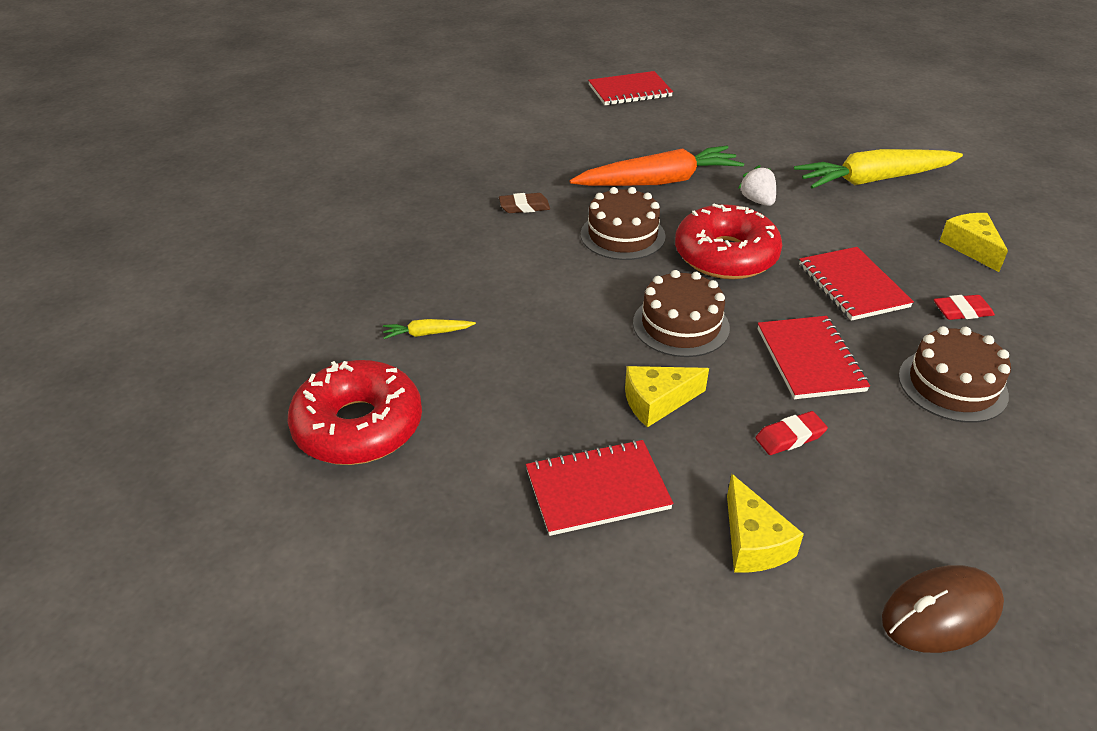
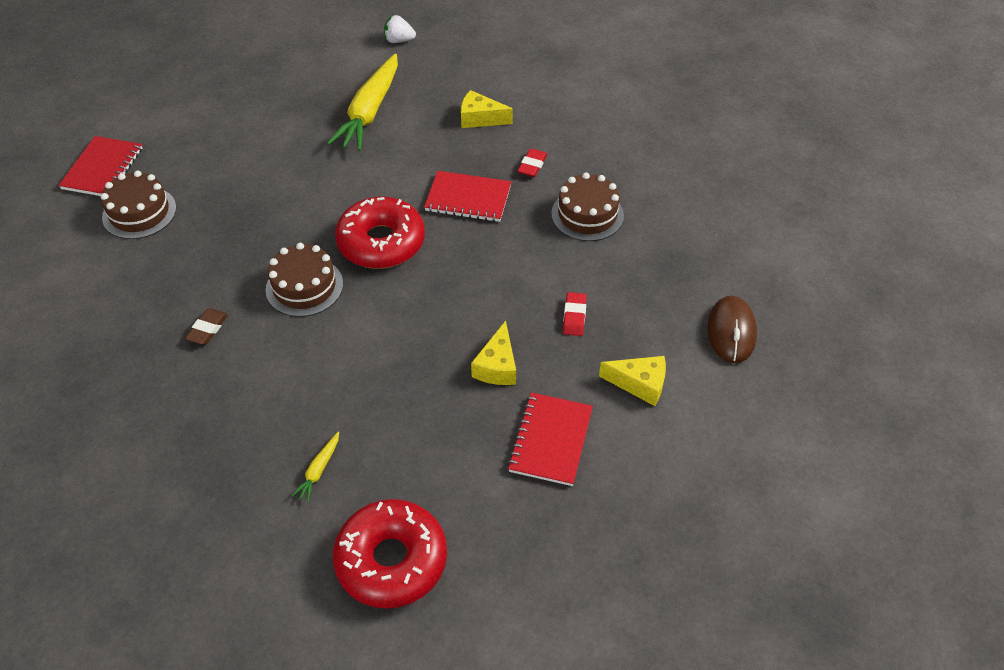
camera: 60 degrees left, 10 degrees up
(658, 181) = (256, 227): orange carrot -> none
(681, 325) = (433, 310): brown cake -> brown cake (139, 212)
(757, 201) = (335, 186): white strawberry -> white strawberry (399, 40)
(810, 359) = (518, 264): red notebook -> none

